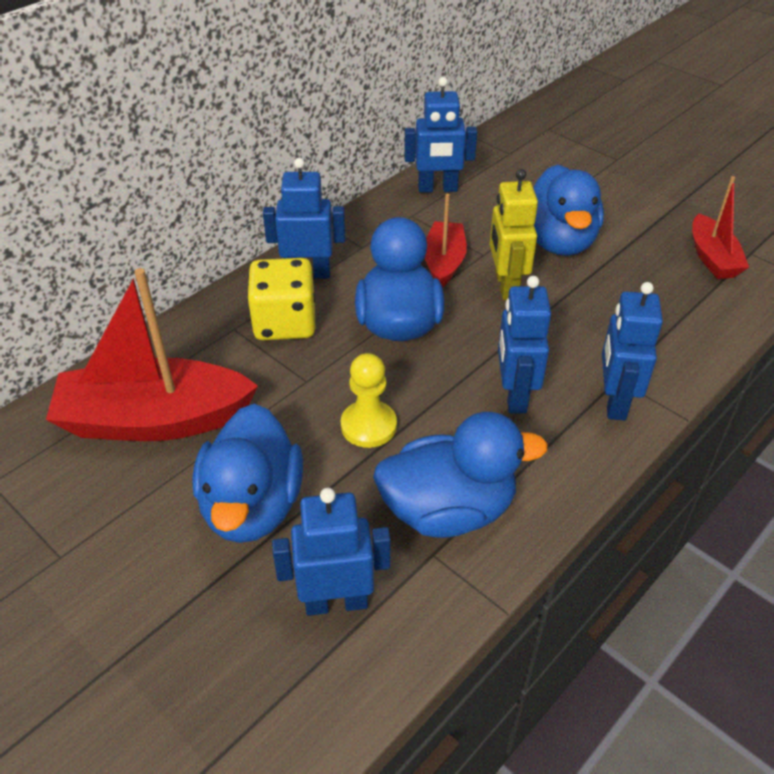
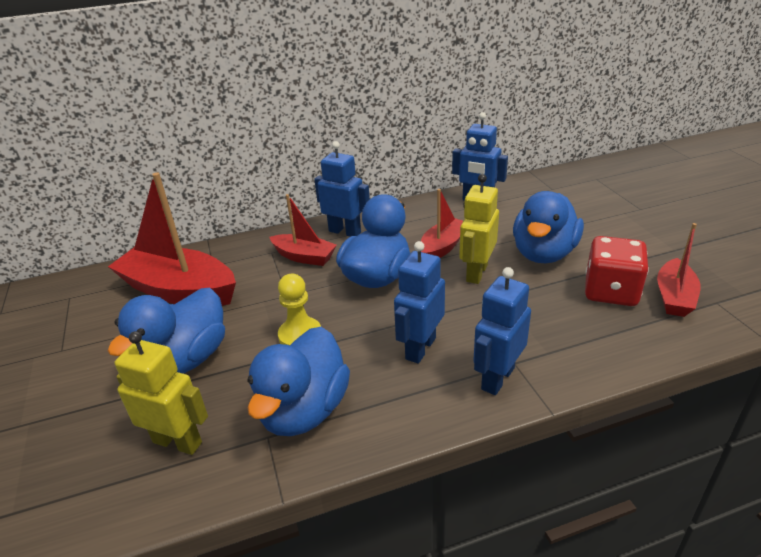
camera: 30 degrees right, 10 degrees down
(285, 323) = (304, 257): yellow dice -> red boat
(336, 602) = (178, 442): blue robot -> yellow robot
(448, 510) = (304, 410): blue duck -> blue duck turned 90 degrees clockwise
(653, 269) = (610, 291): none -> red dice

